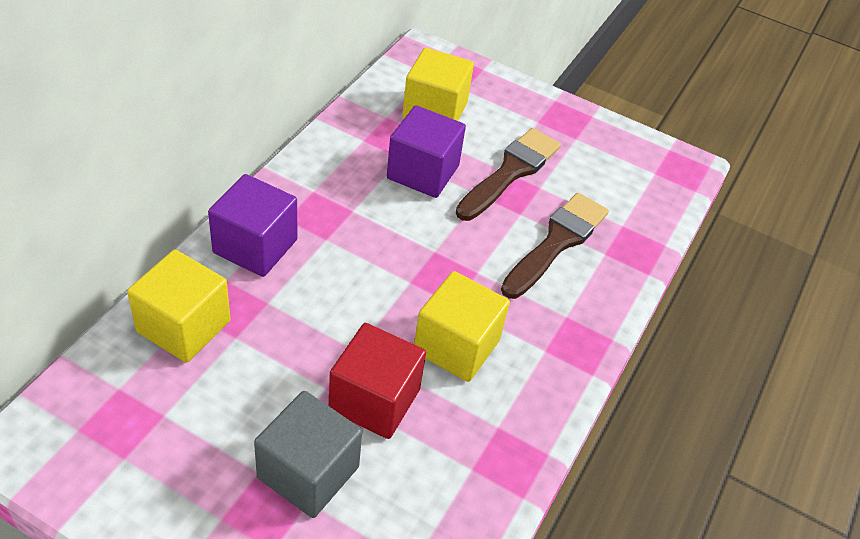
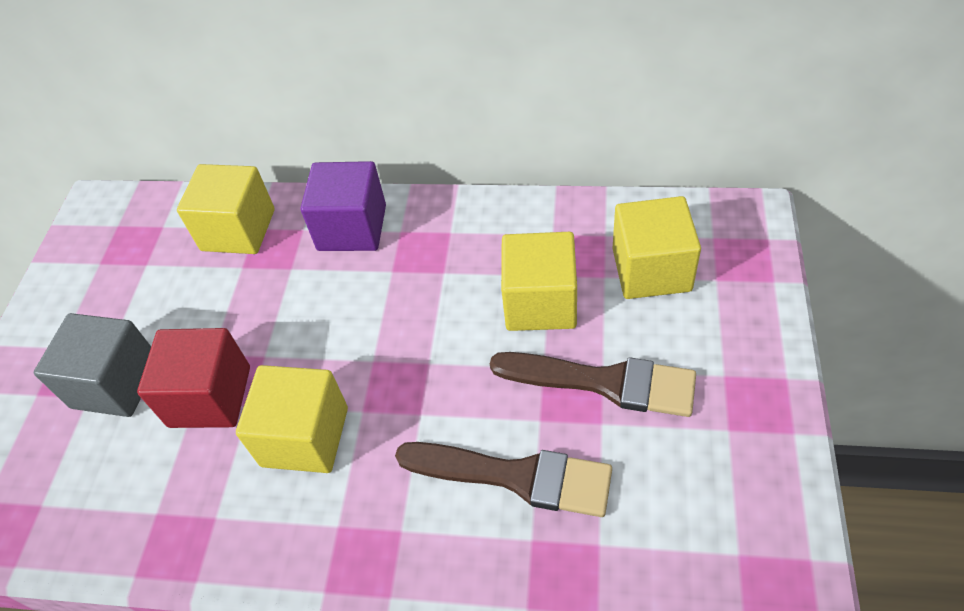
camera: 80 degrees right, 5 degrees up
(423, 172) = (540, 302): purple cube -> yellow cube

